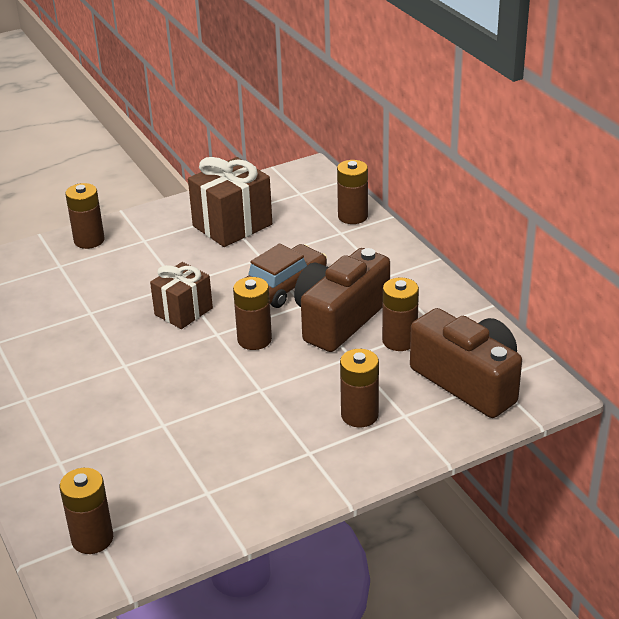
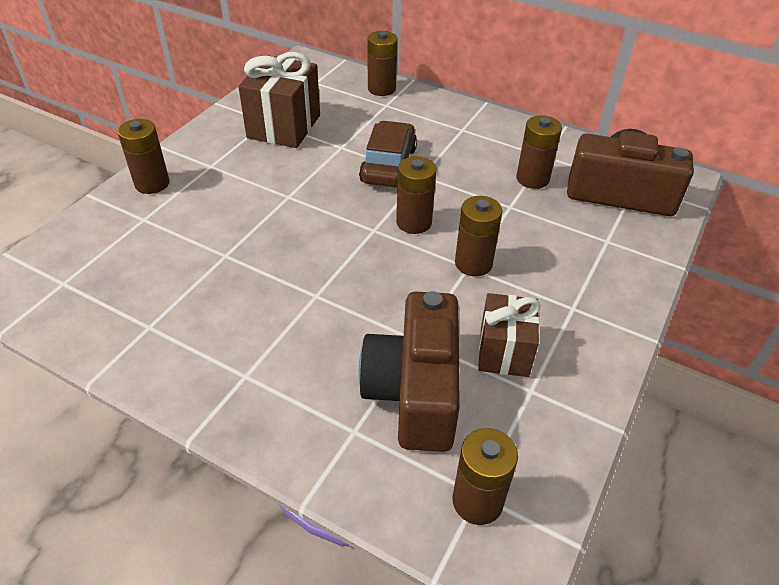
camera: 35 degrees left, 10 degrees up
(183, 311) = (320, 220): brown gift -> brown gift (504, 351)
(339, 319) = (465, 177): brown camera -> brown camera (414, 391)
(359, 415) = (574, 255): brown battery -> brown battery (473, 263)

